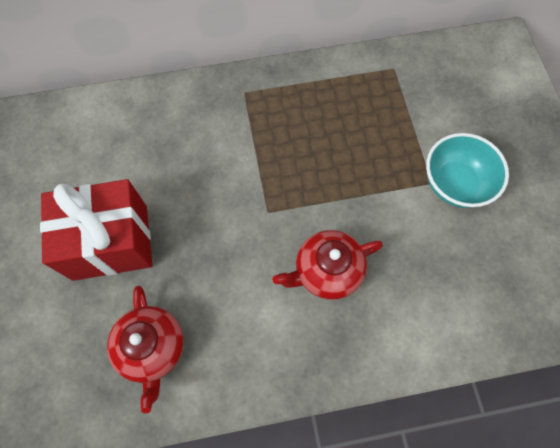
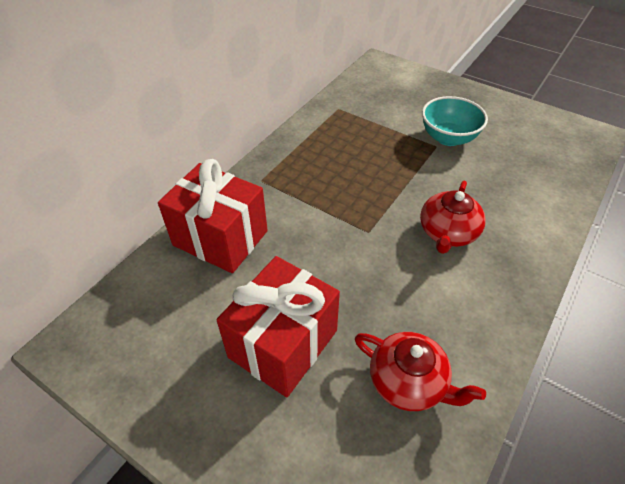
camera: 45 degrees left, 20 degrees down
(161, 121) = (220, 238): none -> red gift

